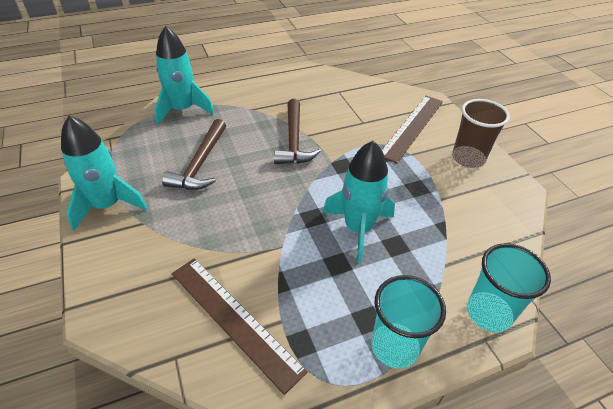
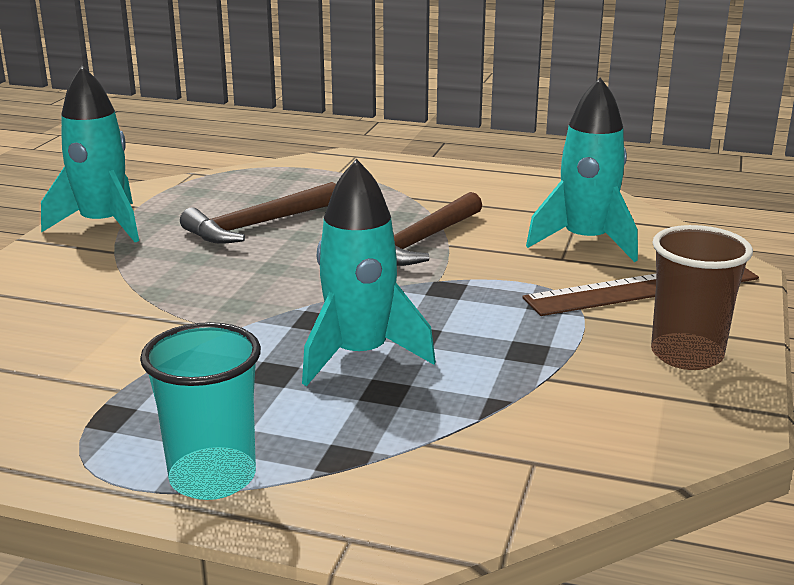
camera: 40 degrees right, 20 degrees down
(183, 110) = (317, 172): turquoise rocket -> turquoise rocket (585, 242)
(234, 319) = (75, 364): brown ruler -> none
(488, 313) = (405, 518): turquoise cup -> none

